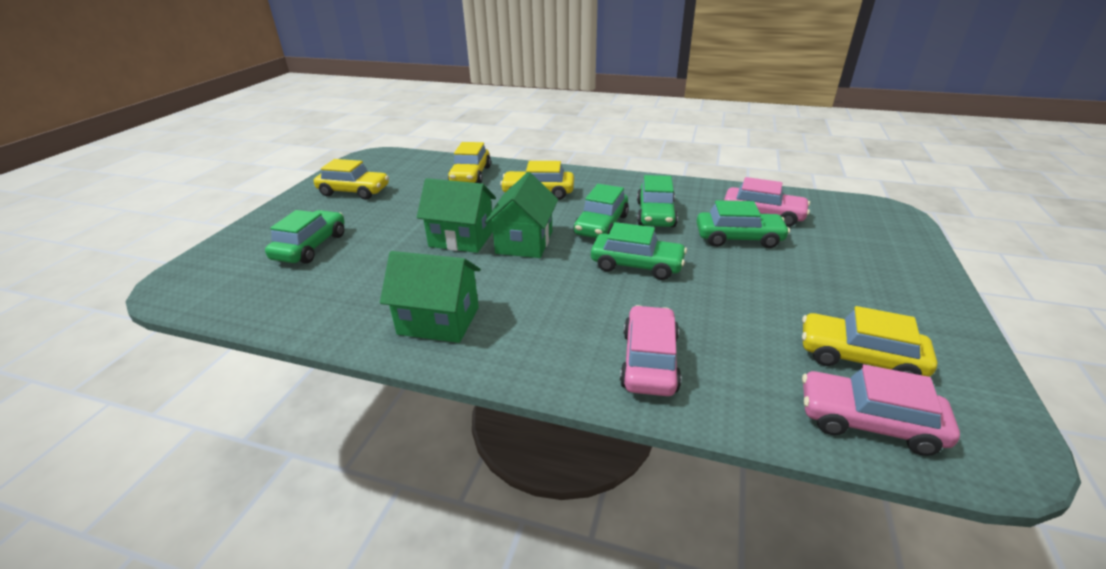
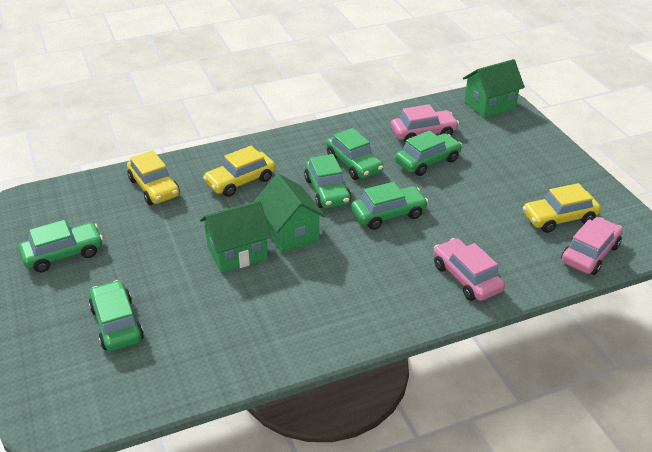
camera: 40 degrees left, 5 degrees up
(354, 191) = (63, 254): yellow car -> green car
(439, 320) = (313, 323): green house -> green house (489, 105)
(868, 422) = (590, 254): pink car -> pink car turned 150 degrees clockwise

